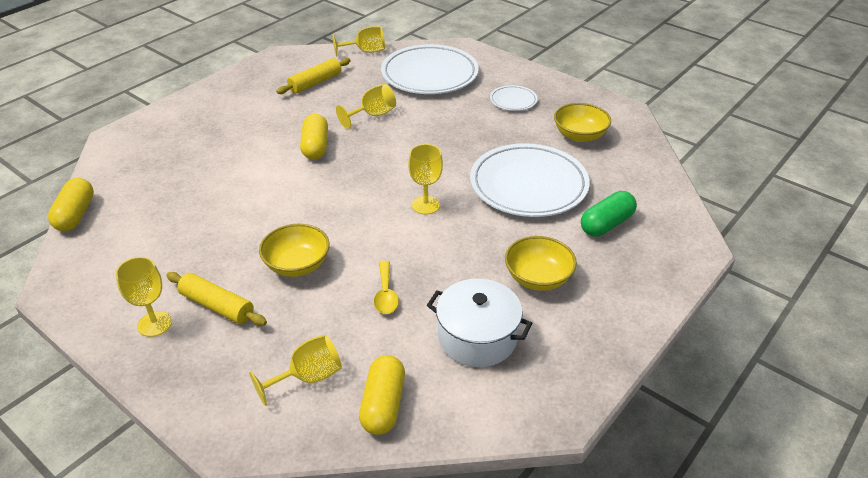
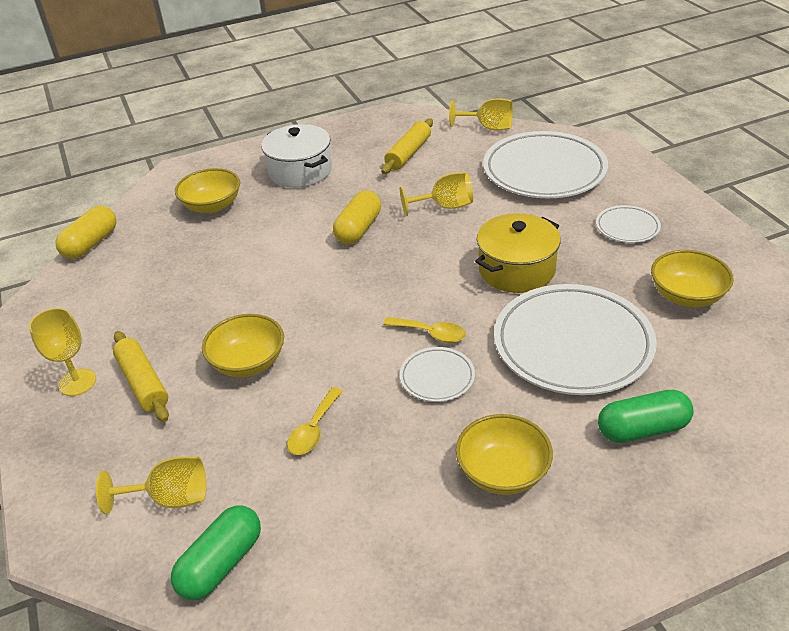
camera: 30 degrees right, 0 degrees up
(171, 158) = (212, 205): none -> yellow bowl
(315, 83) = (408, 153): yellow rolling pin -> yellow rolling pin turned 45 degrees counterclockwise
(383, 405) = (221, 564): yellow capsule -> green capsule
(425, 205) = (431, 333): yellow goblet -> yellow spoon
(451, 232) = (437, 377): none -> white plate
(456, 146) = (516, 269): none -> yellow pot
(477, 337) = (378, 522): white pot -> white pot (300, 171)

